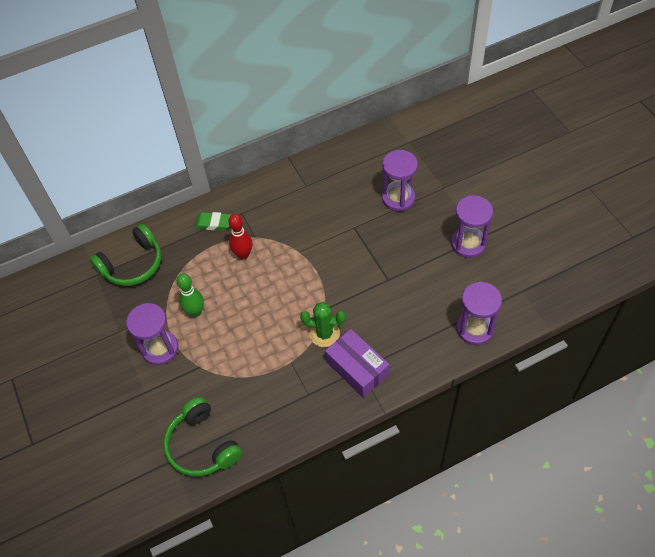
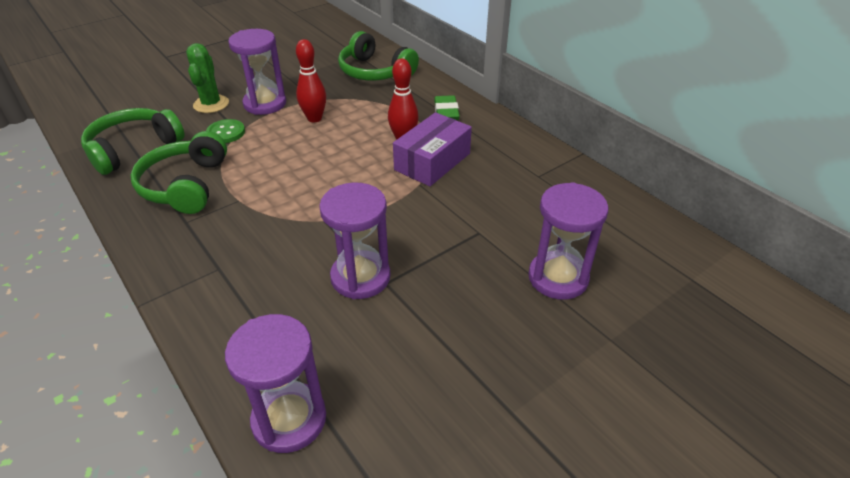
camera: 75 degrees right, 15 degrees down
(195, 312) = (314, 118): green bowling pin -> red bowling pin
(197, 376) = (226, 133): none -> green button
(264, 399) = (185, 185): none -> green headphones
(324, 334) = (282, 225): green cactus -> green cactus (211, 104)
(357, 368) = (220, 265): purple box -> purple box (432, 161)
(468, 243) = (489, 392): purple hourglass -> purple hourglass (360, 277)

